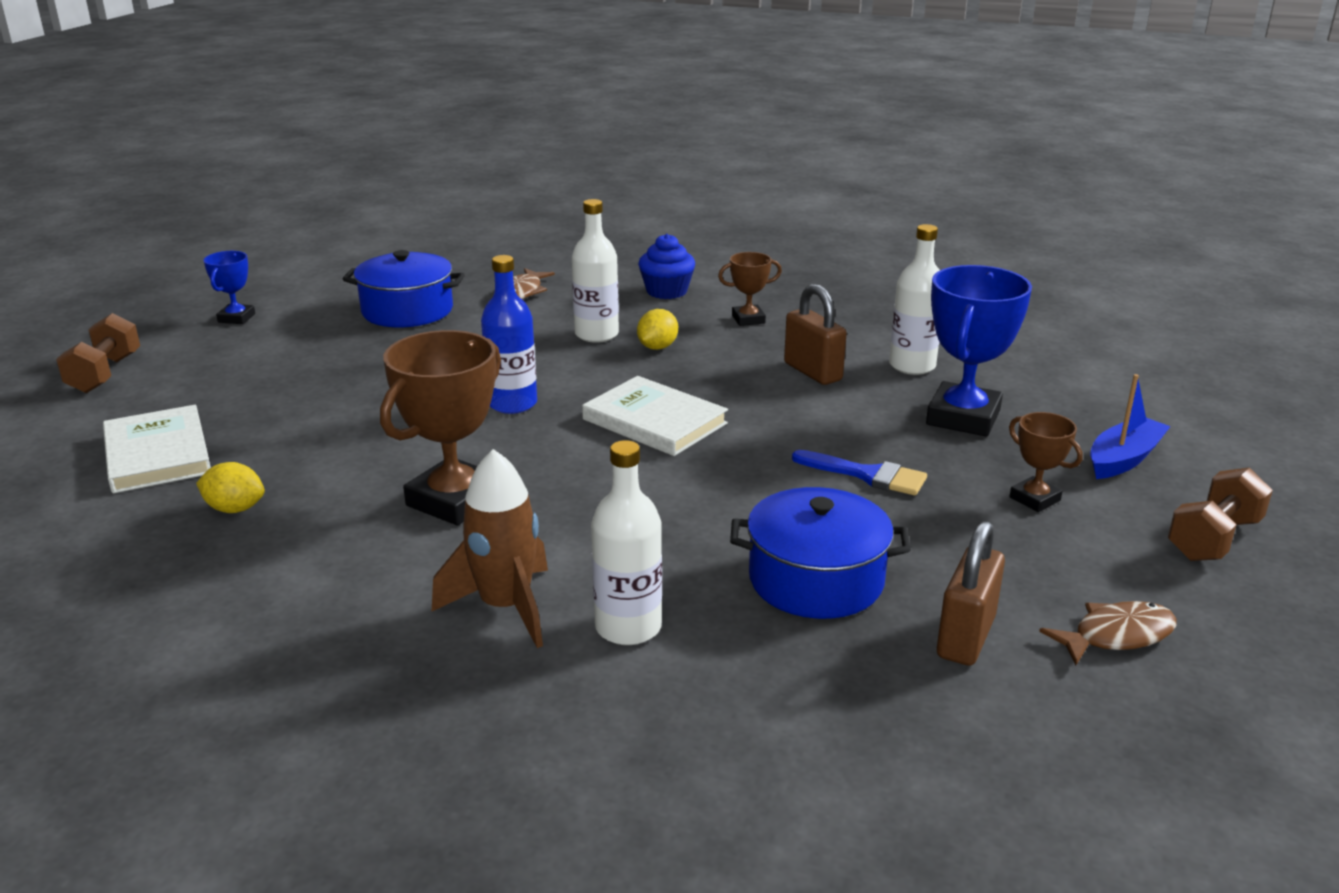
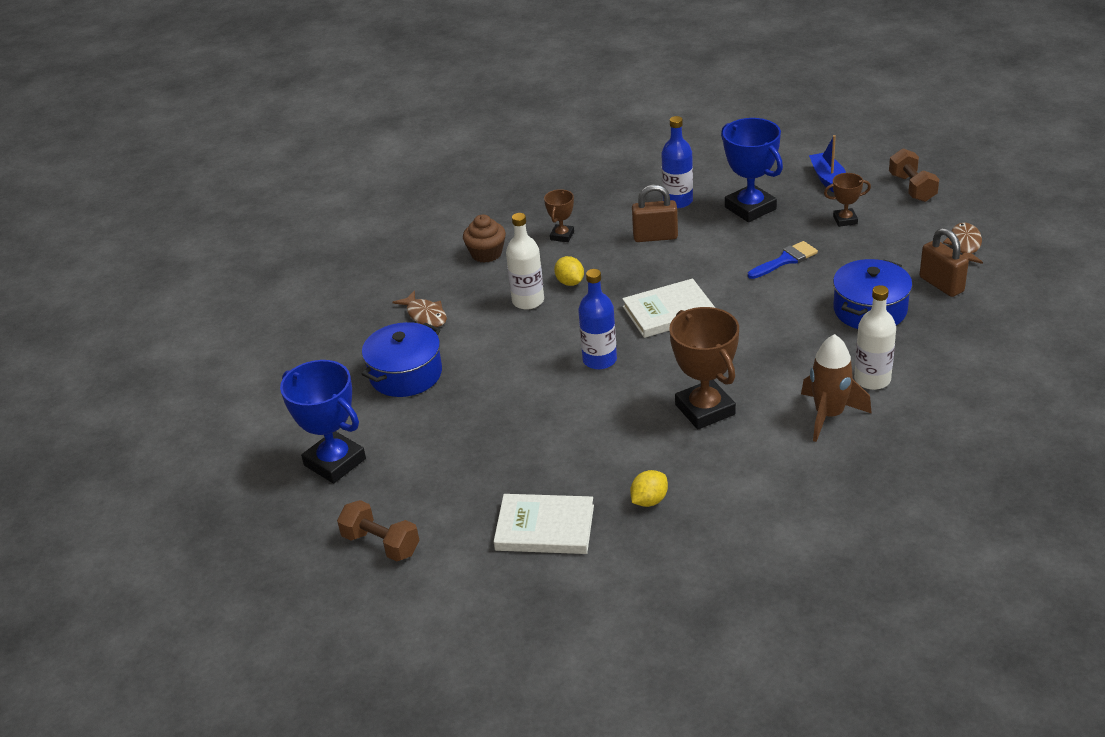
camera: 55 degrees left, 10 degrees up
(236, 318) = (335, 462): blue trophy -> blue trophy, size x1.92
(666, 291) = (486, 254): blue cupcake -> brown cupcake
(912, 366) = (678, 201): white bottle -> blue bottle

